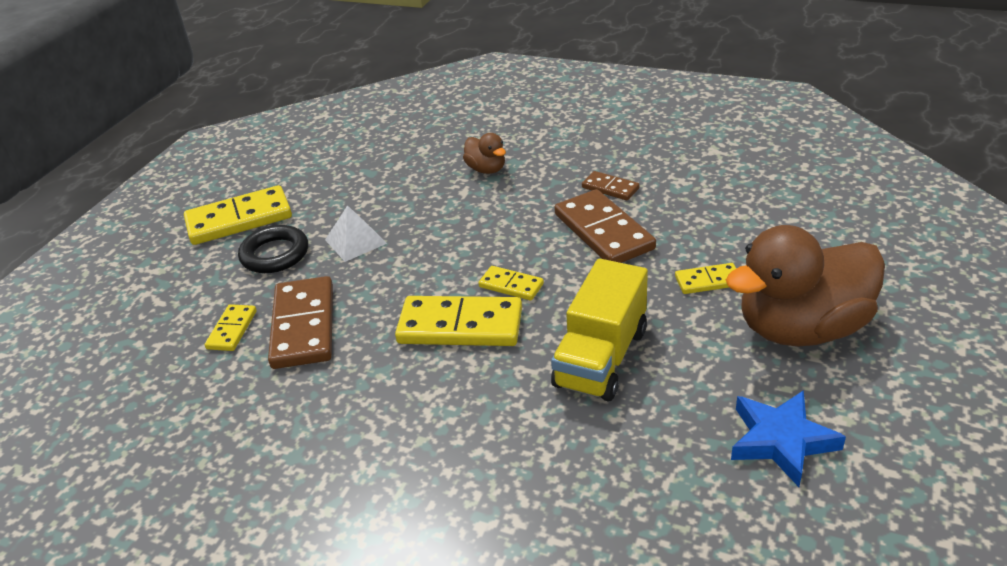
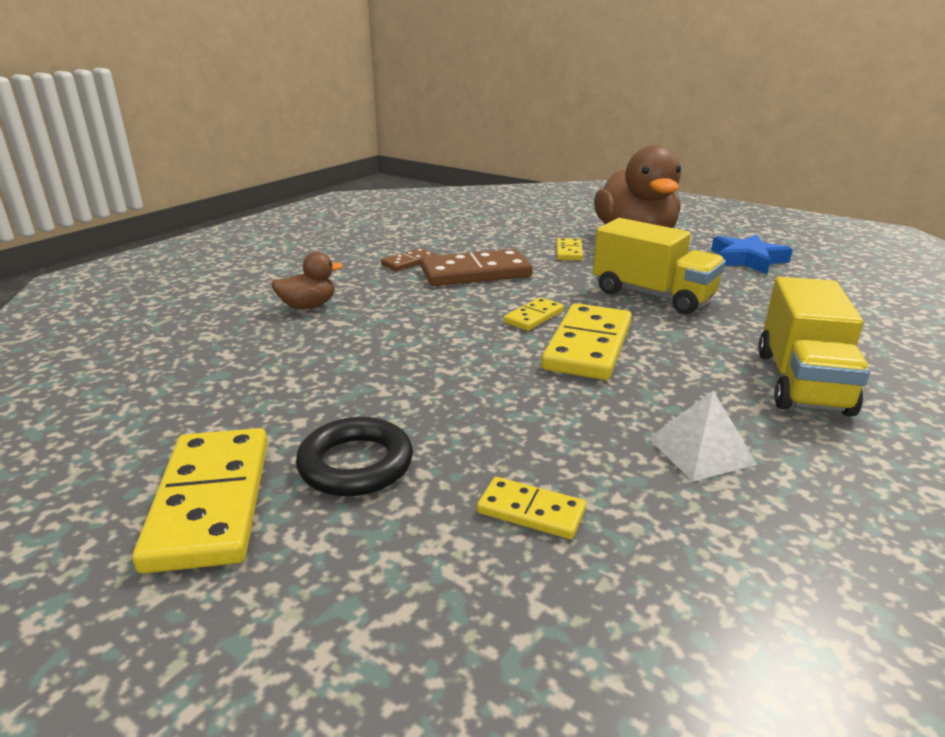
camera: 80 degrees left, 10 degrees down
(304, 326) = (548, 443): brown domino -> none
(355, 241) = (381, 395): white pyramid -> white pyramid (701, 451)
(424, 469) = (801, 382): none -> yellow truck

